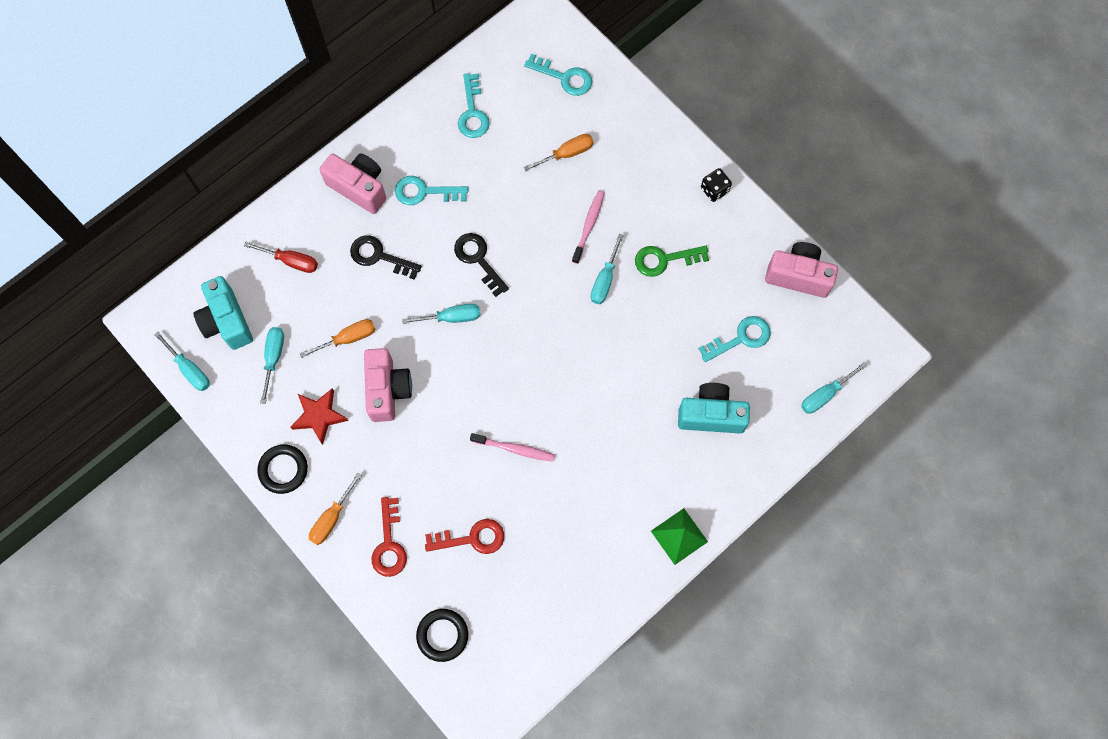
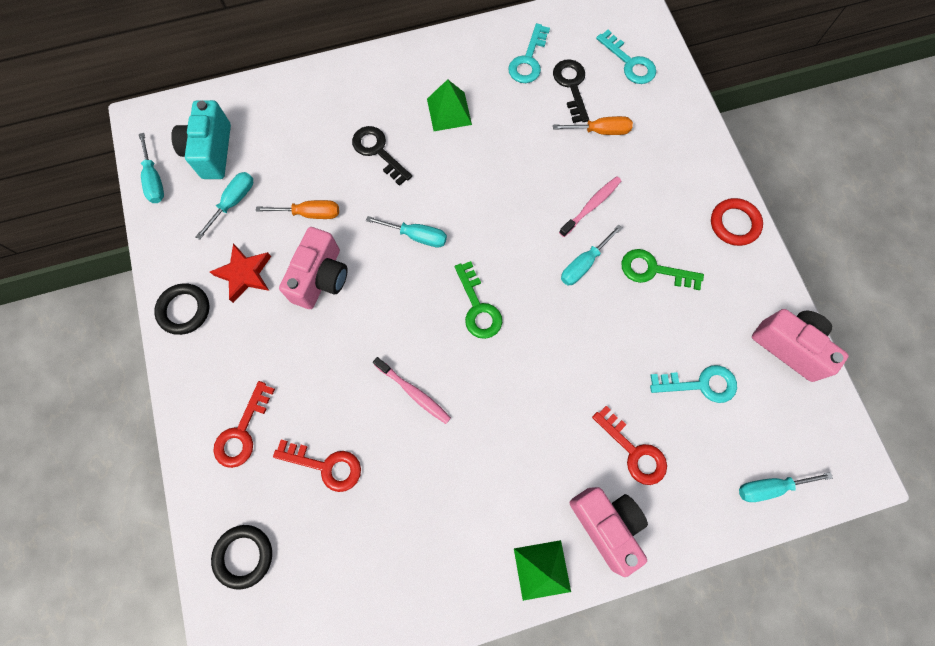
camera: 25 degrees right, 0 degrees up
(291, 261) = (297, 123): red screwdriver -> none
(331, 518) = (202, 379): orange screwdriver -> none
(359, 187) = (391, 84): pink camera -> pink camera (606, 525)
(424, 192) = (449, 111): turquoise key -> green pyramid
(478, 259) = (468, 193): black key -> black key (571, 86)
(534, 355) = (478, 307): none -> green key
(711, 415) = (634, 451): turquoise camera -> red key
(714, 190) = (734, 224): black dice -> red ring

